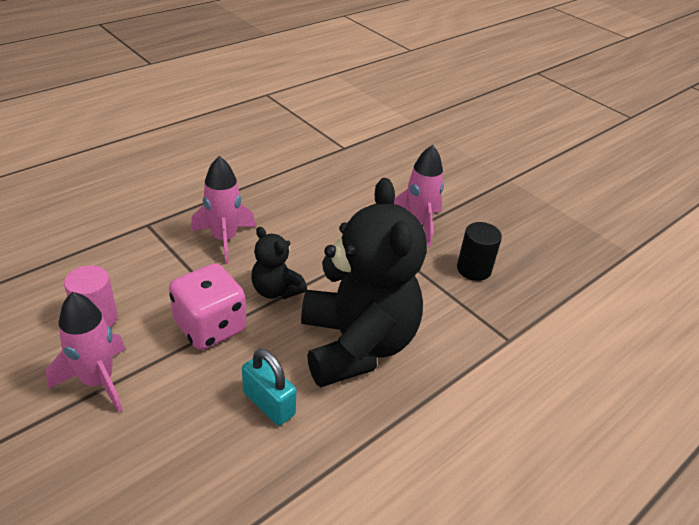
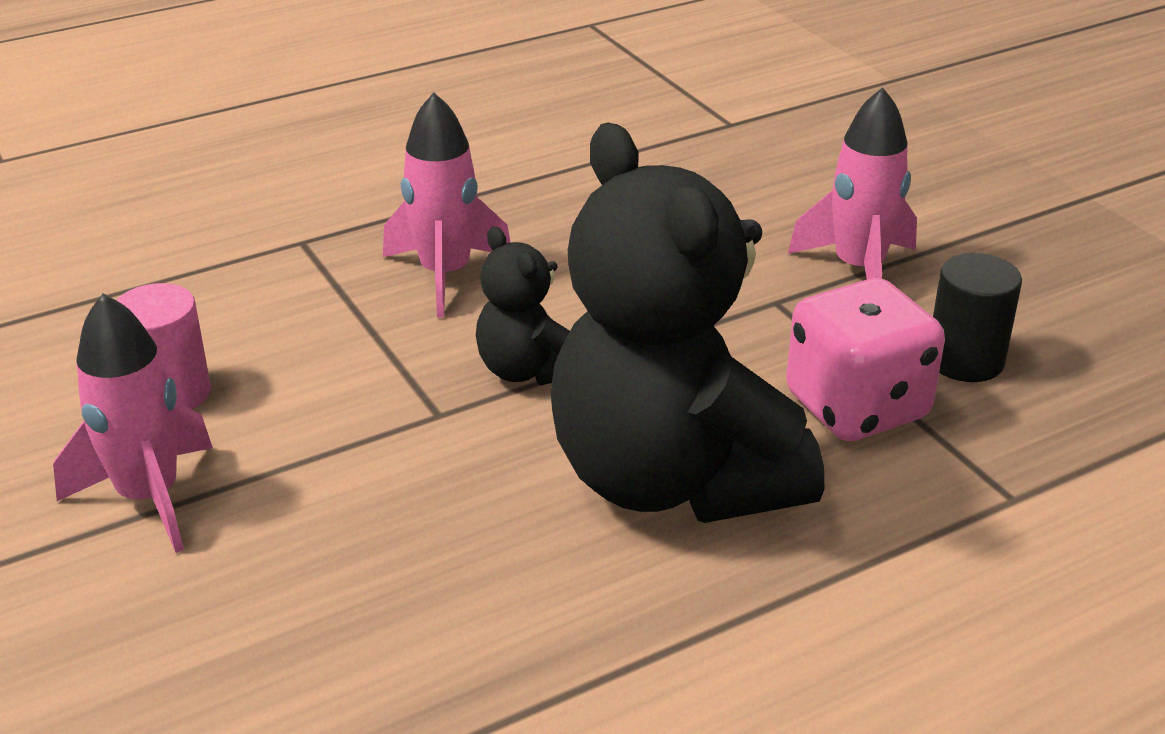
camera: 15 degrees right, 5 degrees down
(210, 327) = (382, 424): pink dice -> pink dice (856, 407)
(268, 403) = (467, 566): turquoise padlock -> none
(356, 345) = (672, 479): black teddy bear -> black teddy bear turned 150 degrees clockwise

